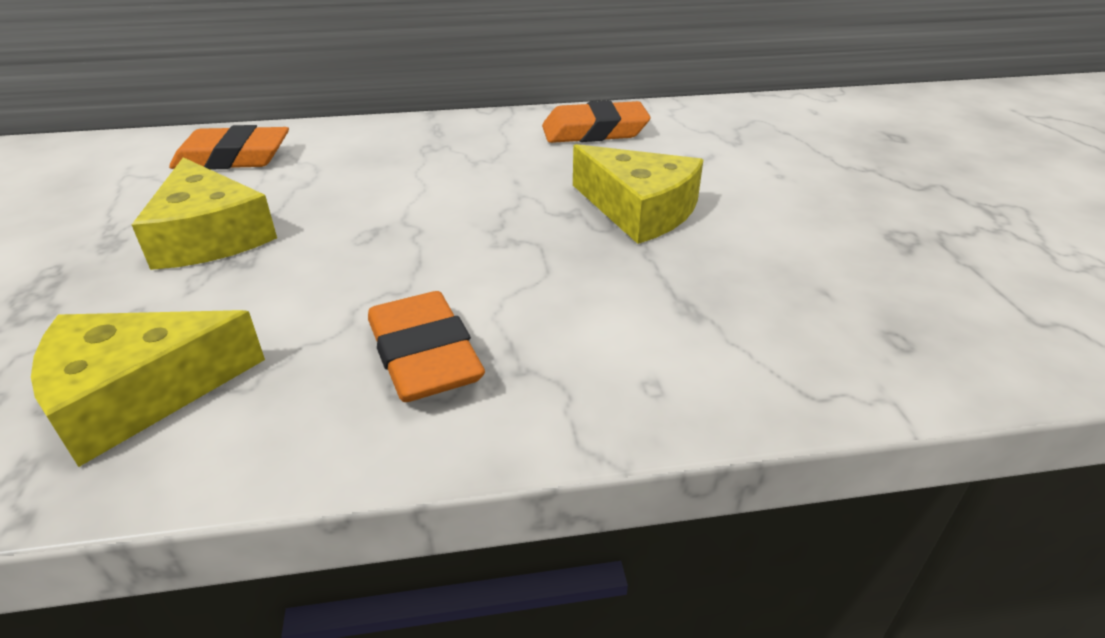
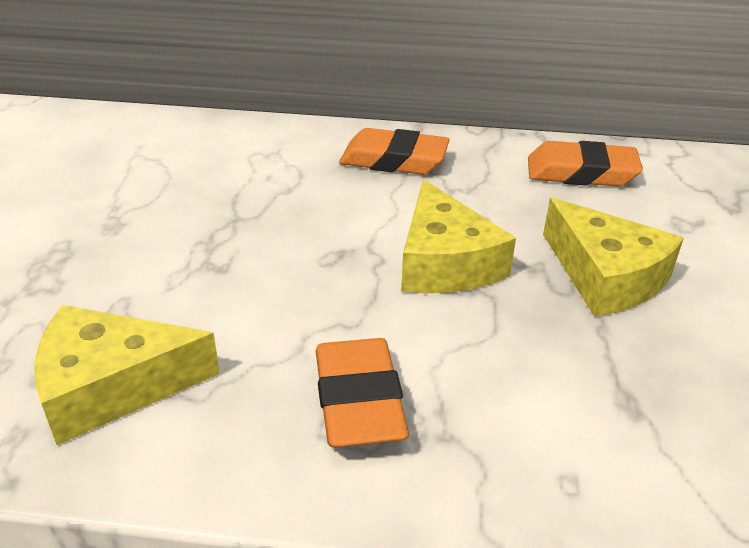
camera: 15 degrees right, 0 degrees up
(210, 236) = (195, 233): yellow cheese -> yellow cheese (444, 262)
(233, 158) = (229, 151): orange eraser -> orange eraser (394, 160)

